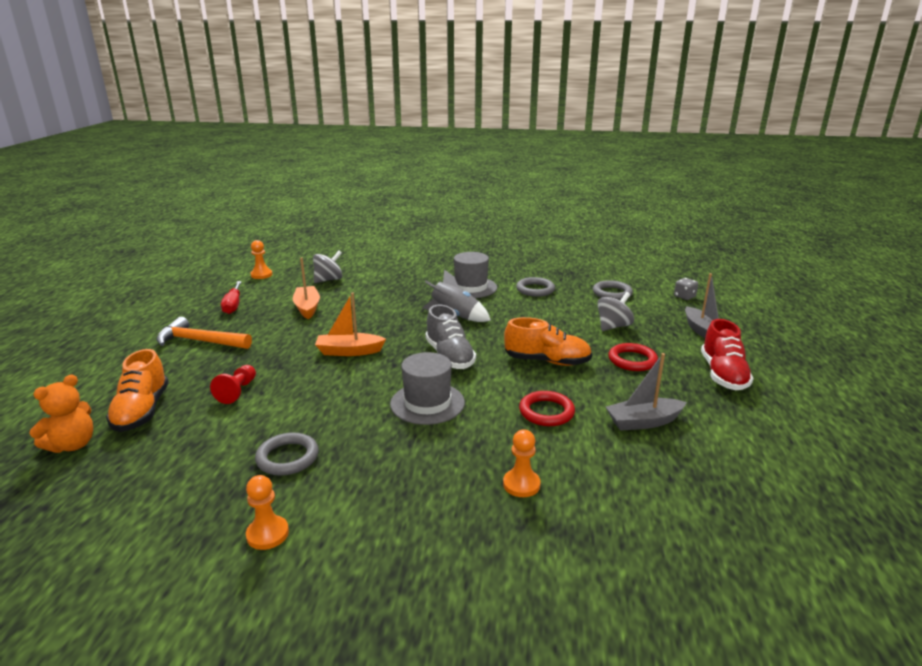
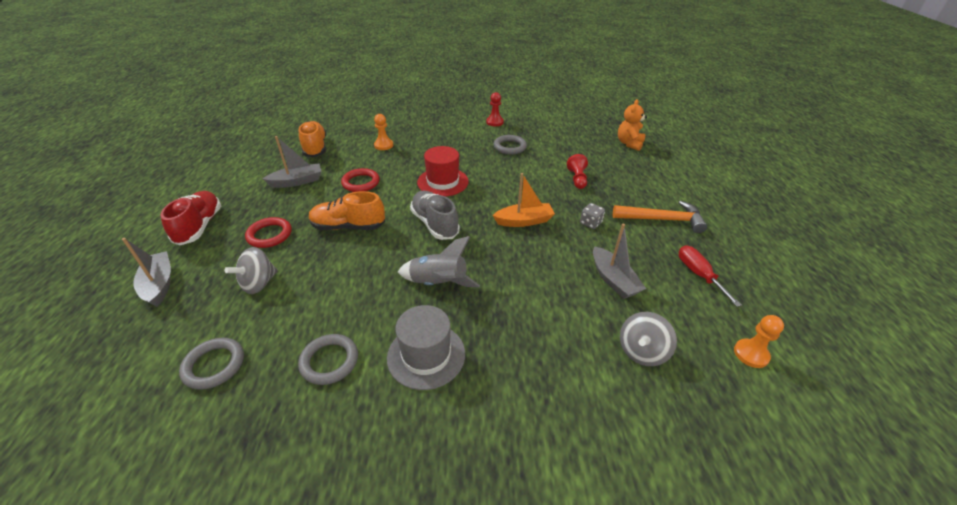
camera: 170 degrees right, 15 degrees up
(142, 411) = (620, 162): orange shoe -> orange shoe (315, 148)
(267, 534) = (494, 122): orange pawn -> red pawn
(307, 308) = (613, 280): orange boat -> grey boat
(427, 403) = (443, 182): grey hat -> red hat
(684, 297) = (106, 368): grey dice -> grey dice (590, 223)

